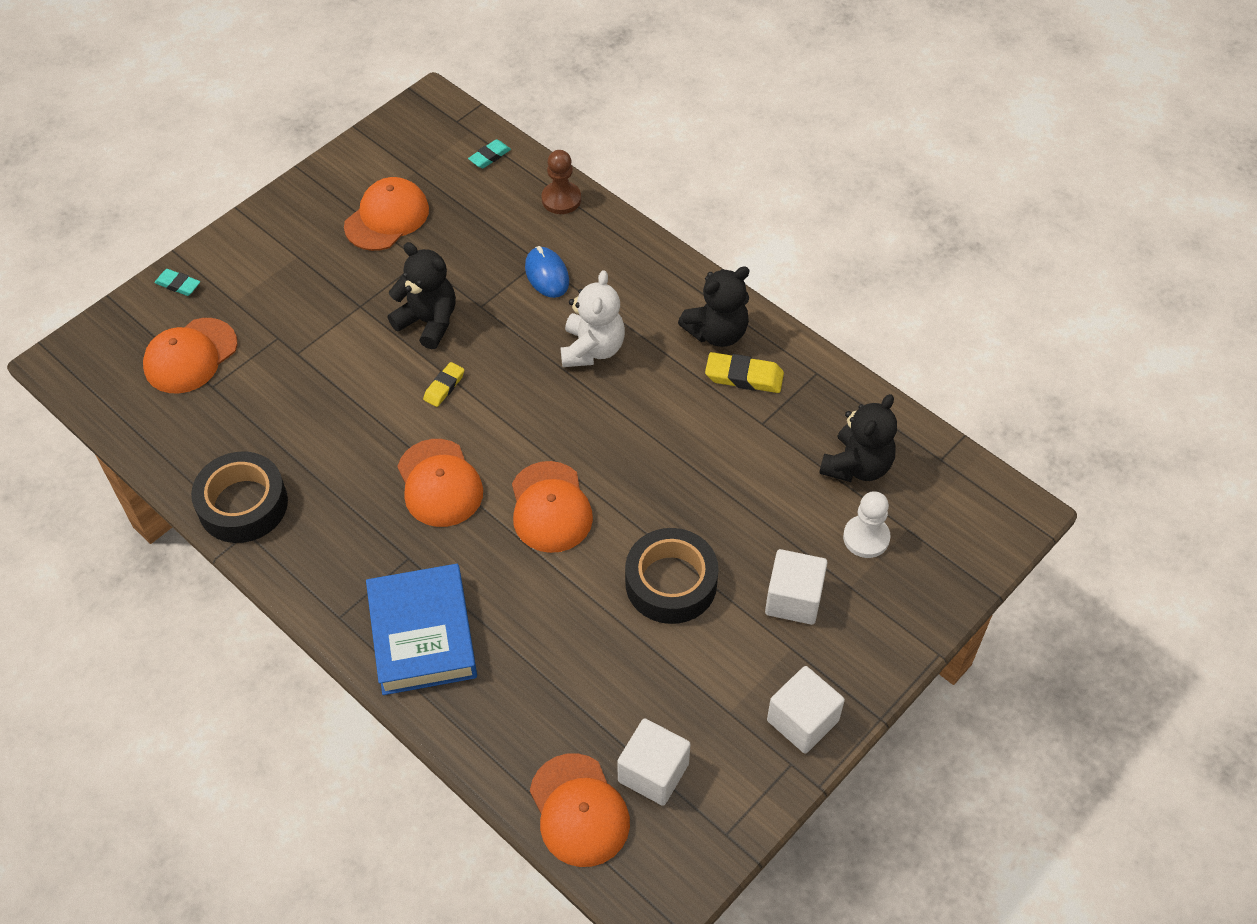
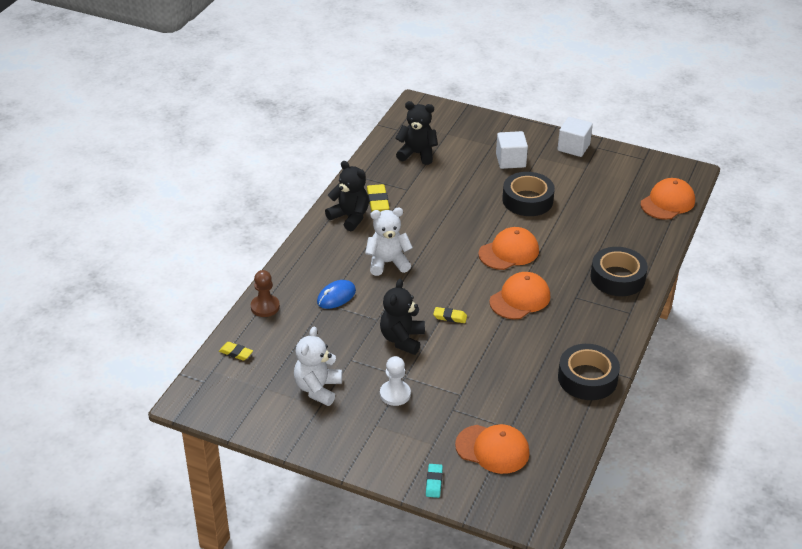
camera: 110 degrees left, 15 degrees down
(387, 217) = (318, 389): orange cap -> white teddy bear
(422, 635) = (617, 278): blue book -> black tape
(489, 156) = (236, 353): turquoise eraser -> yellow eraser
(653, 772) = (632, 185): white cube -> none
(866, 538) = (460, 145): white pawn -> white pawn (395, 394)

